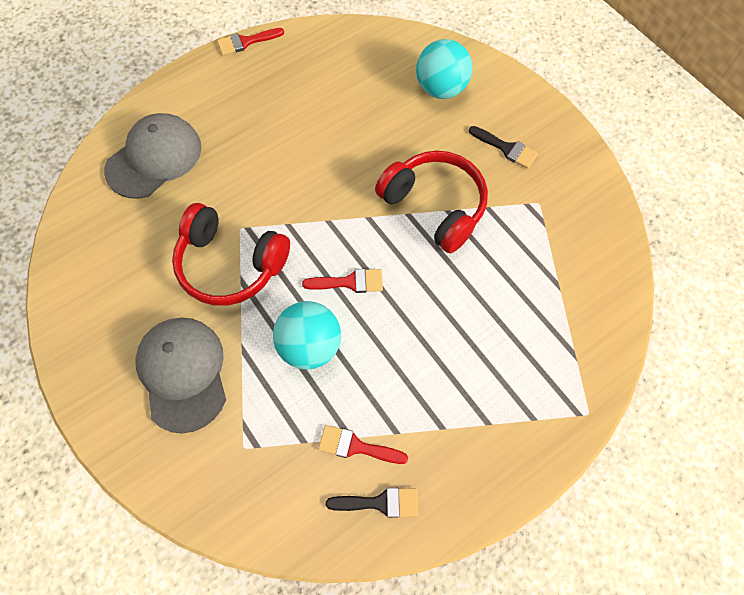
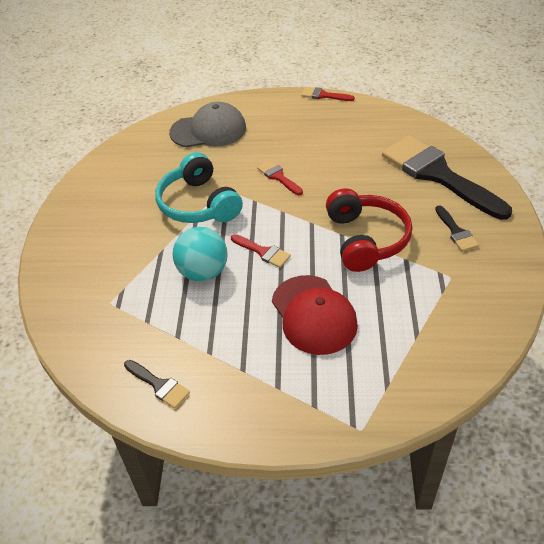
camera: 40 degrees right, 20 degrees down
(183, 373) = (116, 244): grey cap -> none
(230, 264) = (198, 204): red headphones -> turquoise headphones
(356, 446) = (176, 344): red brush -> red brush (278, 177)
(441, 89) = (438, 175): turquoise ball -> black brush
(456, 323) = (313, 315): none -> red cap

